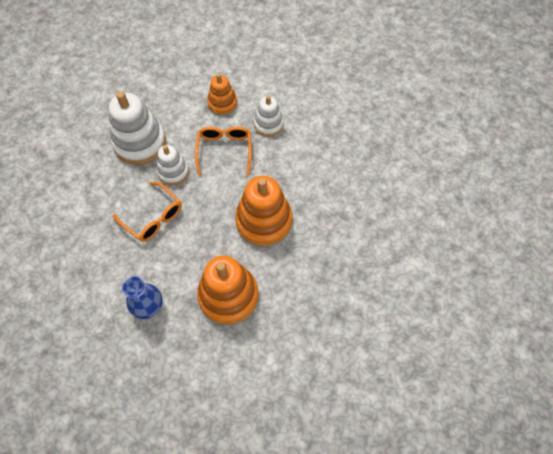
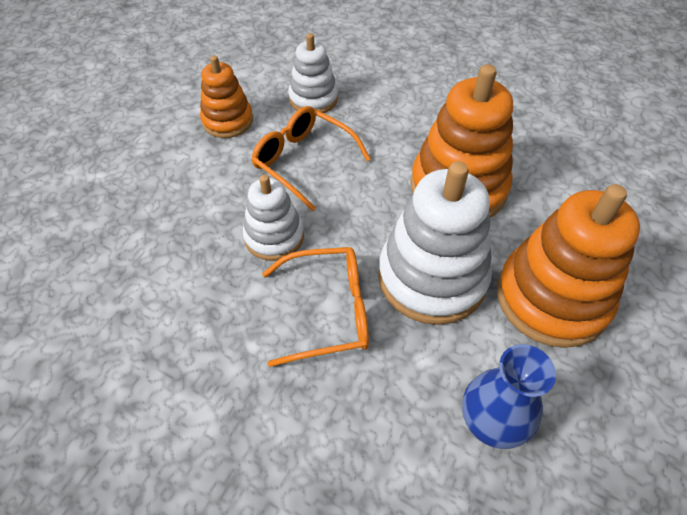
camera: 50 degrees left, 10 degrees down
(140, 142) = (176, 246): white stacking toy -> white stacking toy (432, 277)

